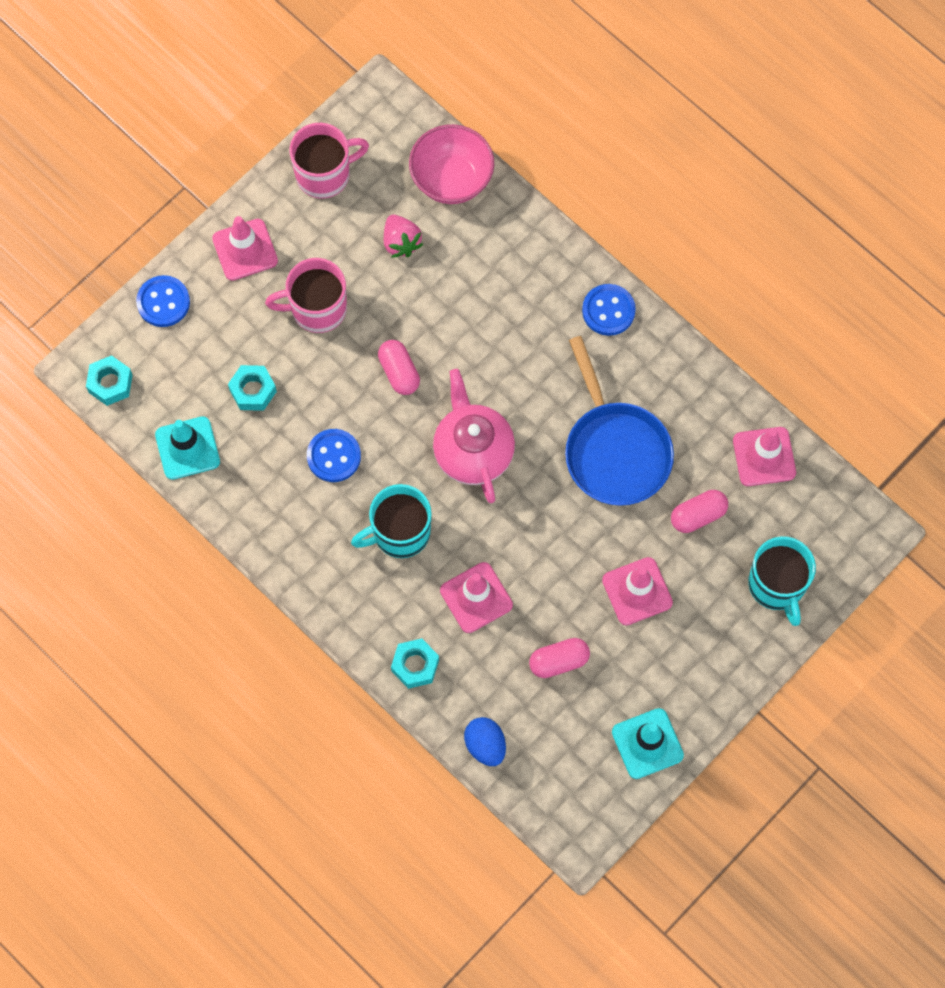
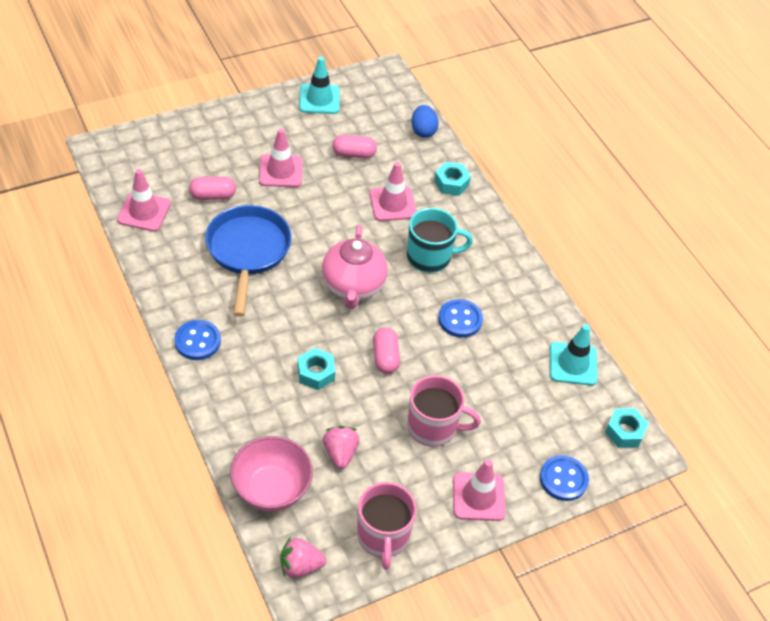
camera: 165 degrees left, 20 degrees down
(253, 391) = (508, 385): turquoise nut -> turquoise nut (316, 373)
(324, 174) = (383, 536): pink mug -> pink mug turned 90 degrees counterclockwise
(391, 118) = (300, 566): none -> pink strawberry
(777, 585) = (185, 143): turquoise mug -> none

